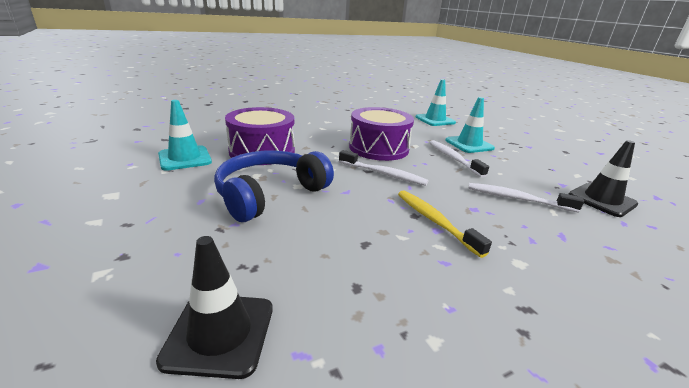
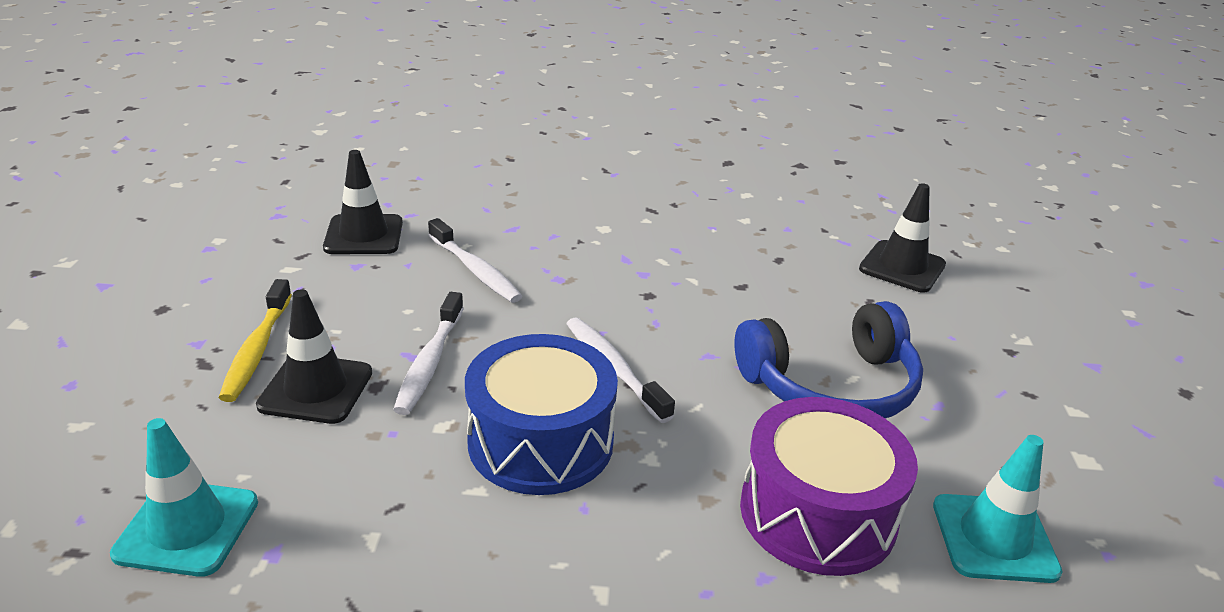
camera: 150 degrees left, 5 degrees up
(378, 148) = (540, 442): purple drum -> blue drum
(434, 221) = (633, 281): yellow toothbrush -> yellow toothbrush (257, 350)
(469, 144) = (316, 389): turquoise traffic cone -> black traffic cone

